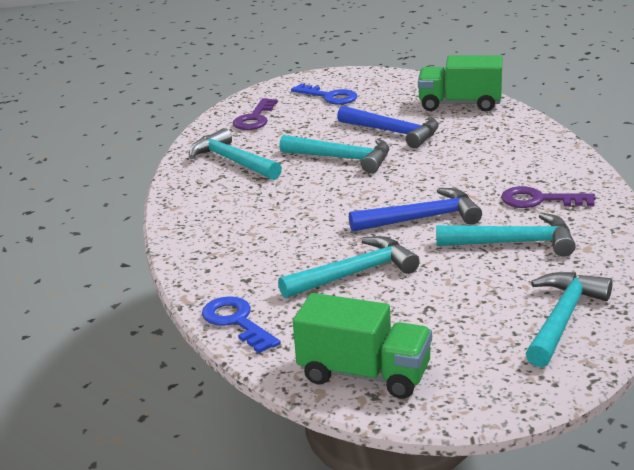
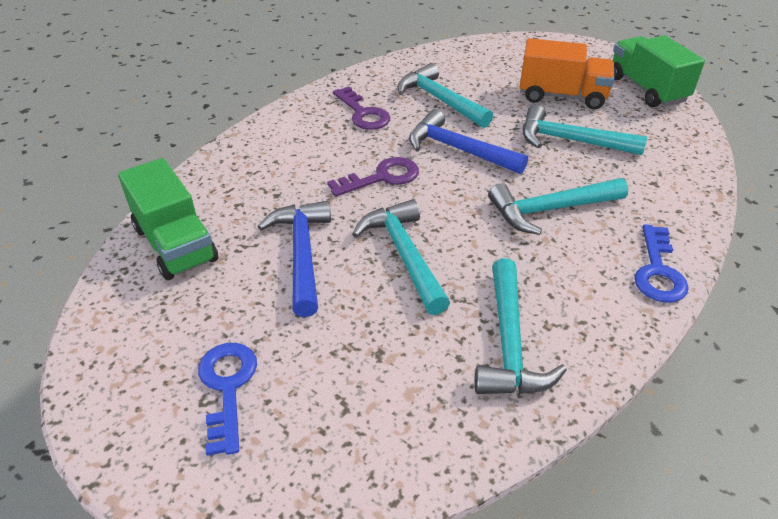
camera: 135 degrees left, 15 degrees up
(237, 322) = (694, 156): blue key -> blue key (658, 271)
(255, 118) = (374, 421): purple key -> purple key (382, 177)
(429, 311) = (562, 96): none -> orange truck
(562, 318) = (501, 57): turquoise hammer -> turquoise hammer (550, 210)

